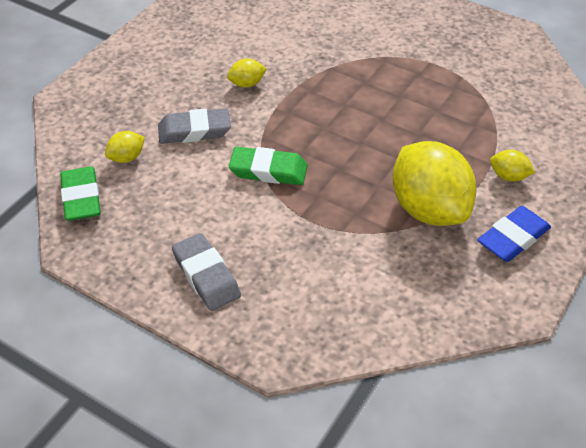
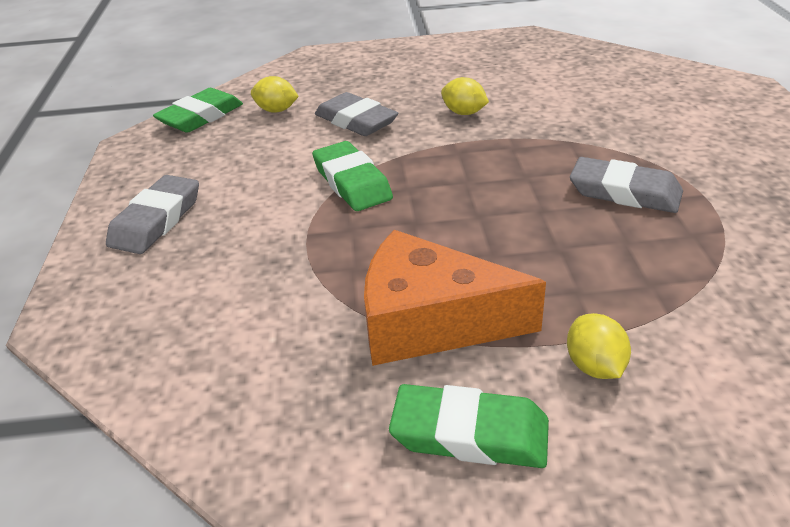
camera: 55 degrees right, 10 degrees down
(399, 83) = (624, 192): none -> grey eraser
(429, 209) = (430, 321): yellow lemon -> orange cheese
(513, 238) = (470, 434): blue eraser -> green eraser

